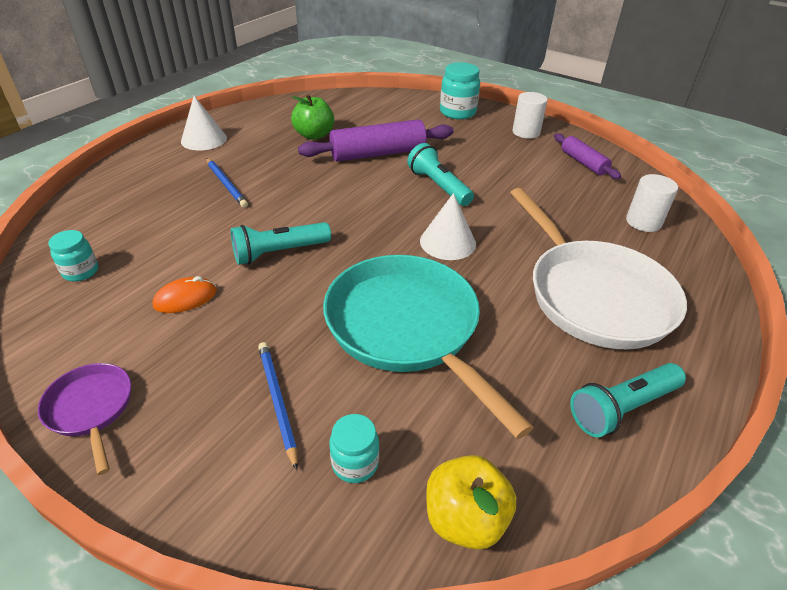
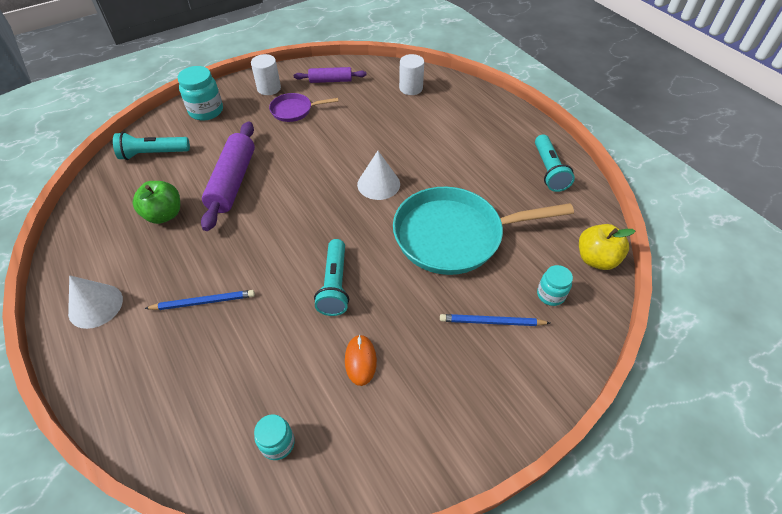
camera: 65 degrees left, 10 degrees up
(91, 409) = (458, 440): purple pan -> purple pan (294, 110)
(438, 186) = (307, 163): turquoise flashlight -> turquoise flashlight (153, 154)
(593, 295) = (464, 141): white pan -> none

